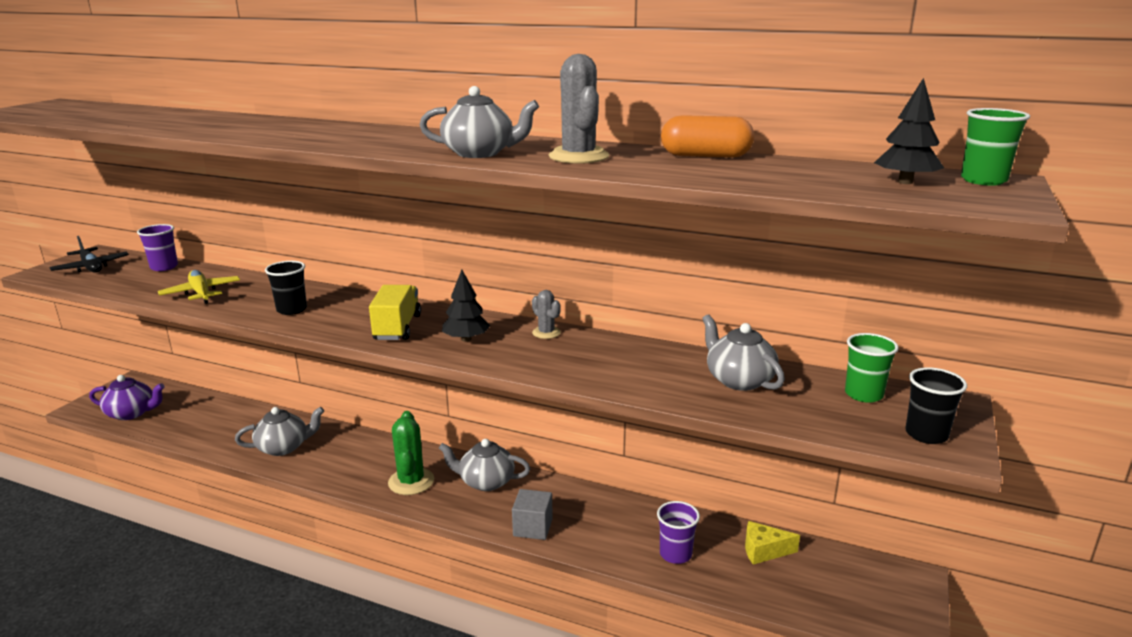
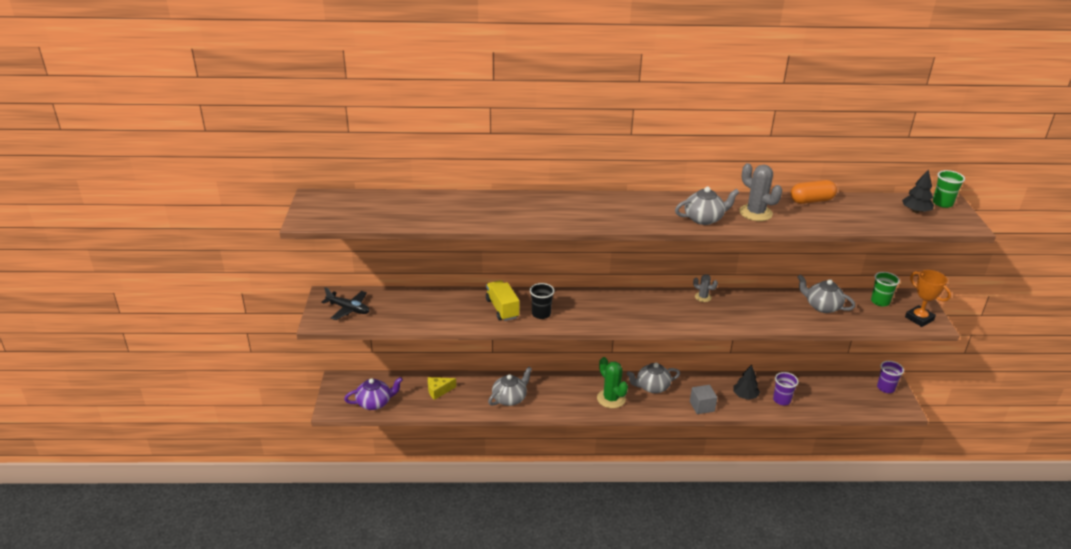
camera: 25 degrees left, 10 degrees up
(164, 267) = (401, 297): purple cup -> purple cup (885, 388)
(201, 293) = (464, 314): yellow plane -> none
(397, 328) = (620, 313): yellow truck -> yellow truck (502, 309)
(466, 339) = (667, 312): black tree -> black tree (745, 396)
(764, 551) = (819, 386): yellow cheese -> yellow cheese (438, 391)
(926, 434) = (919, 318): black cup -> orange trophy

